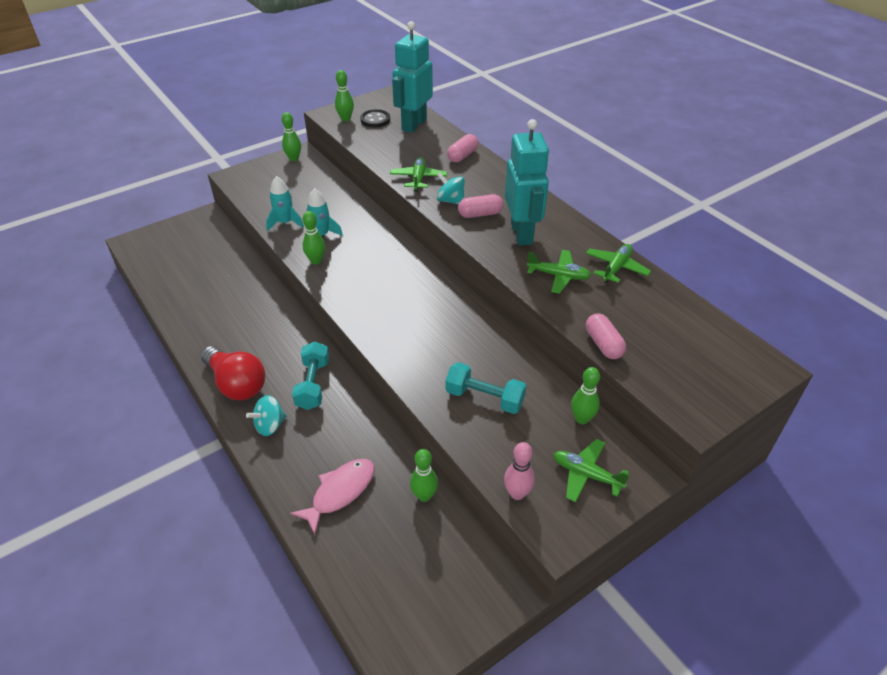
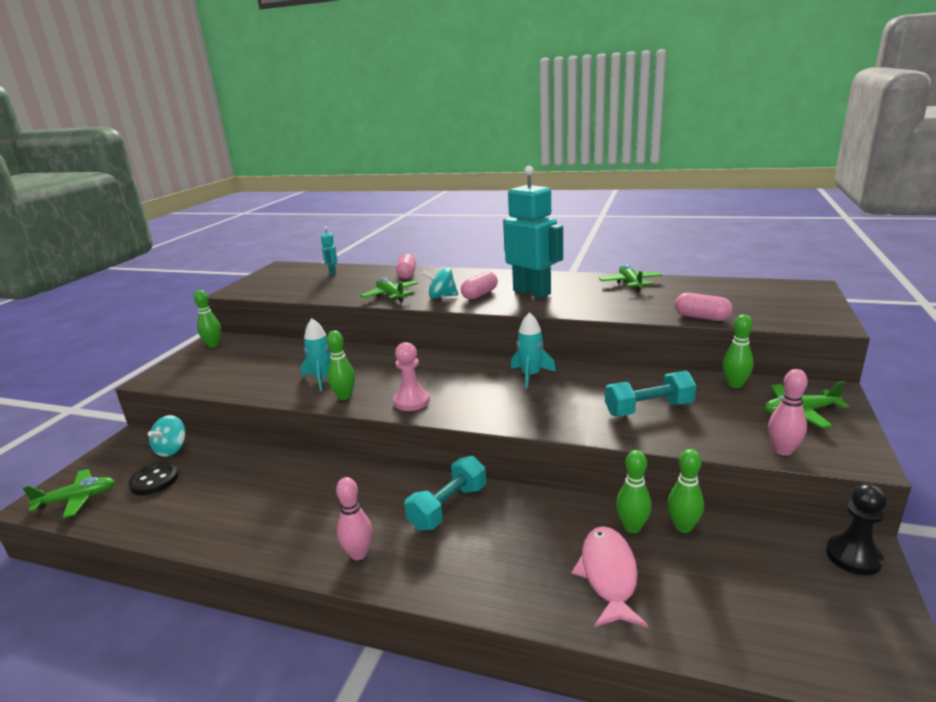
camera: 35 degrees left, 20 degrees down
(236, 384) = (358, 554): red light bulb -> pink bowling pin
(270, 425) = (450, 567): turquoise spinning top -> turquoise spinning top (172, 449)
(285, 223) = (268, 386): turquoise rocket -> turquoise rocket (531, 376)
(313, 384) = (448, 507): turquoise dumbbell -> turquoise dumbbell turned 75 degrees clockwise
(345, 119) = (258, 288): green bowling pin -> green bowling pin (632, 527)
(348, 291) = (411, 401): none -> pink pawn
(375, 120) = (290, 281): black button -> black button (154, 480)
(413, 124) = (332, 273): turquoise robot -> turquoise robot, size x0.45
(496, 593) = (853, 556): none -> black pawn
(558, 276) = (601, 300): green plane -> green plane (77, 499)

